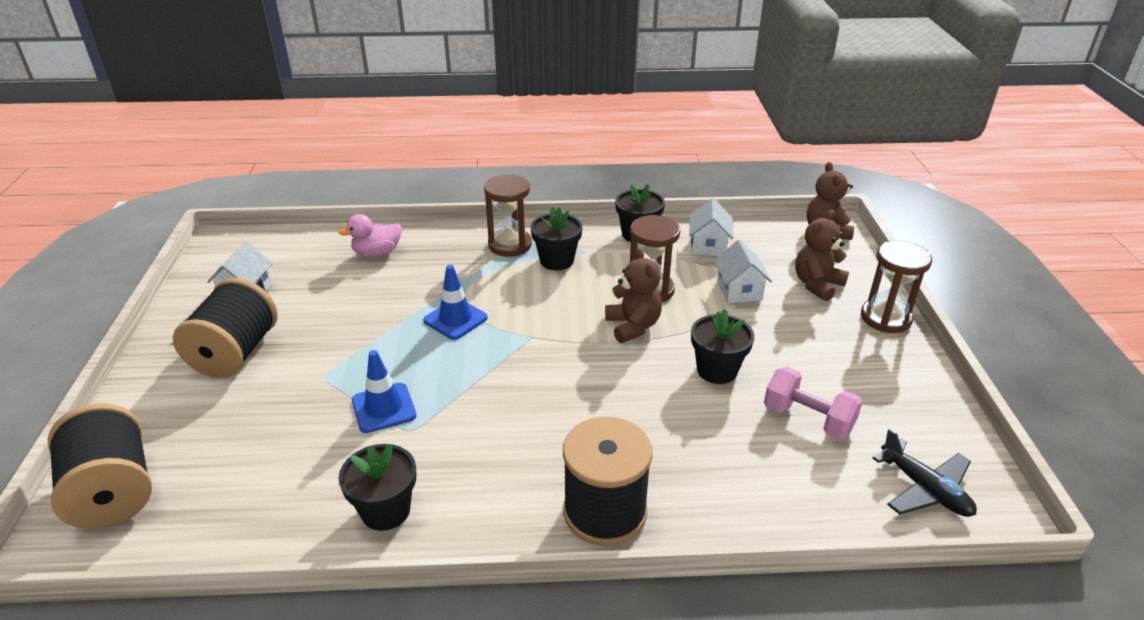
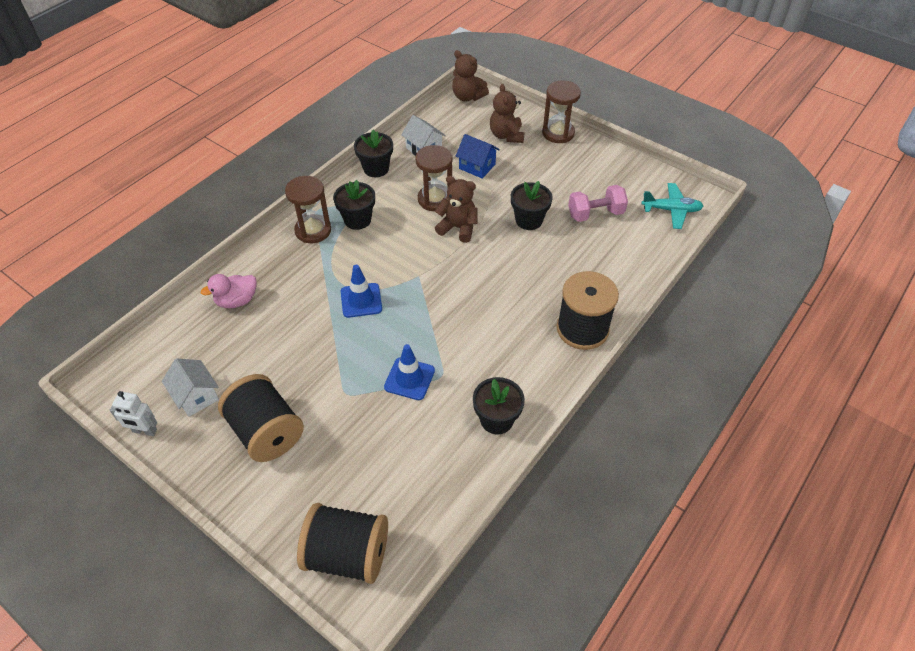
camera: 50 degrees left, 15 degrees up
(186, 288) = (144, 431): none -> white robot
(377, 253) = (237, 301): pink duck -> pink duck turned 45 degrees clockwise
(739, 290) = (477, 166): white house -> blue house
(925, 489) = (671, 210): black plane -> turquoise plane

